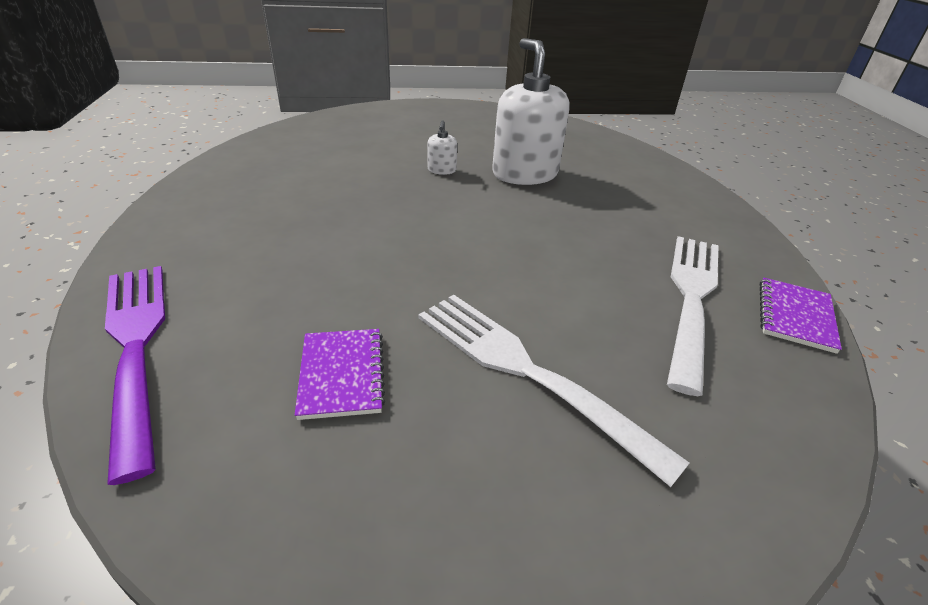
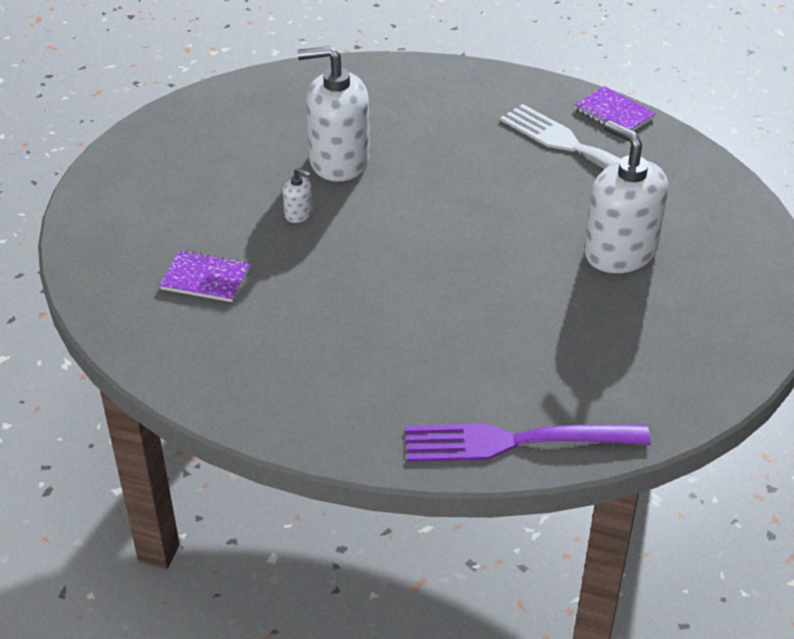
camera: 65 degrees left, 5 degrees up
(342, 374) = (588, 337): purple notebook -> purple notebook (205, 278)
(529, 373) = (620, 251): white fork -> white soap dispenser

